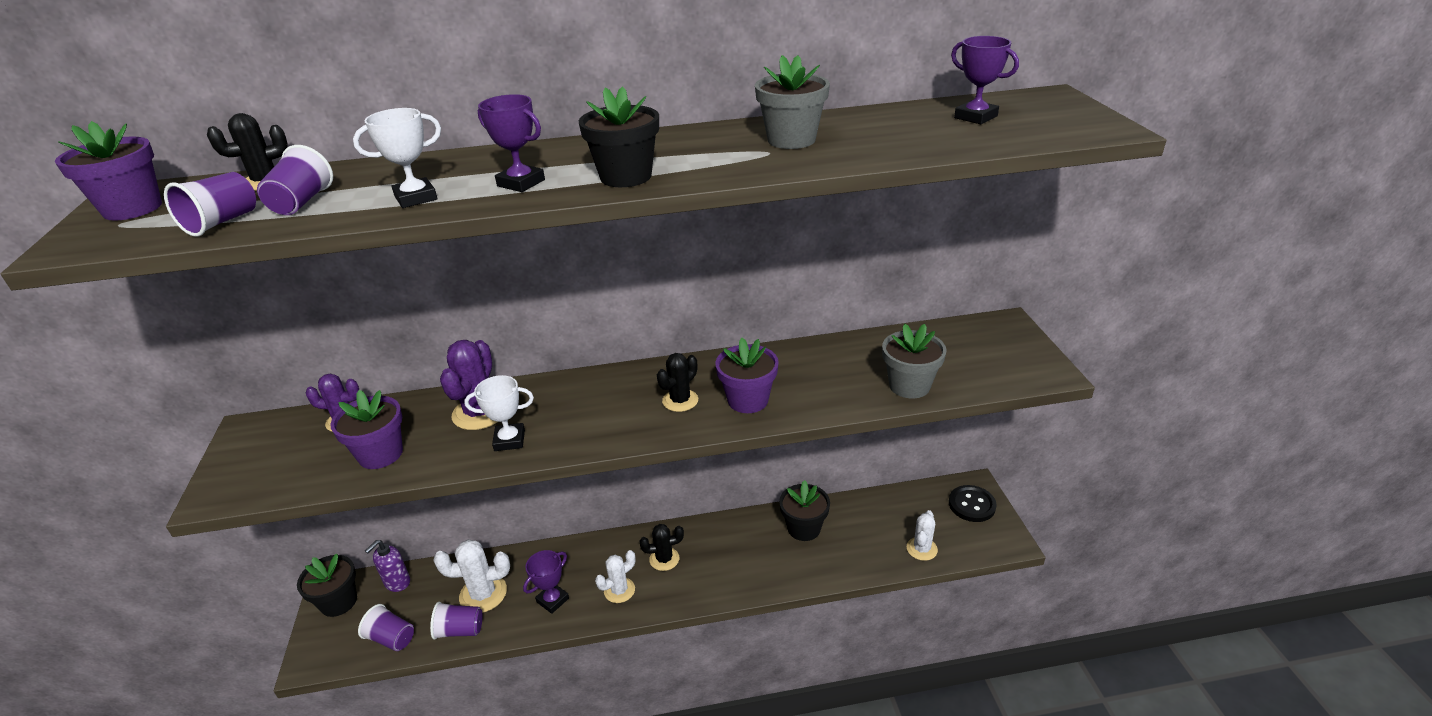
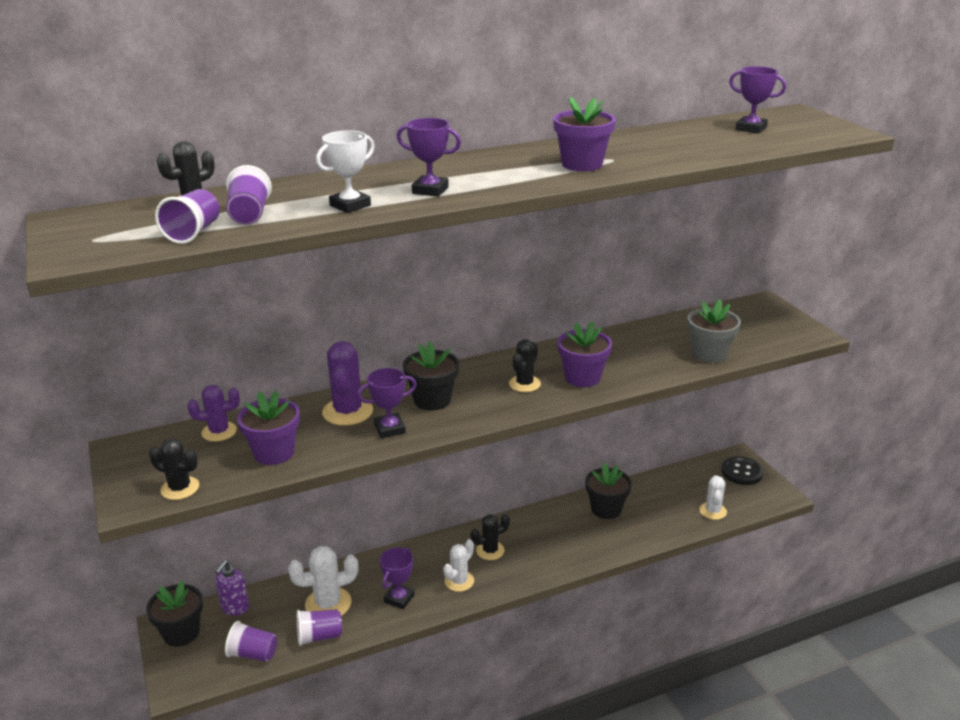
camera: 15 degrees left, 5 degrees down
(132, 209) = (89, 228): purple flower pot -> purple flower pot (582, 164)
(268, 485) = (180, 488): none -> black cactus
(509, 440) = (390, 429): white trophy -> purple trophy
(626, 176) = (514, 181): black flower pot -> black flower pot (432, 400)
(791, 140) = (623, 150): grey flower pot -> none

